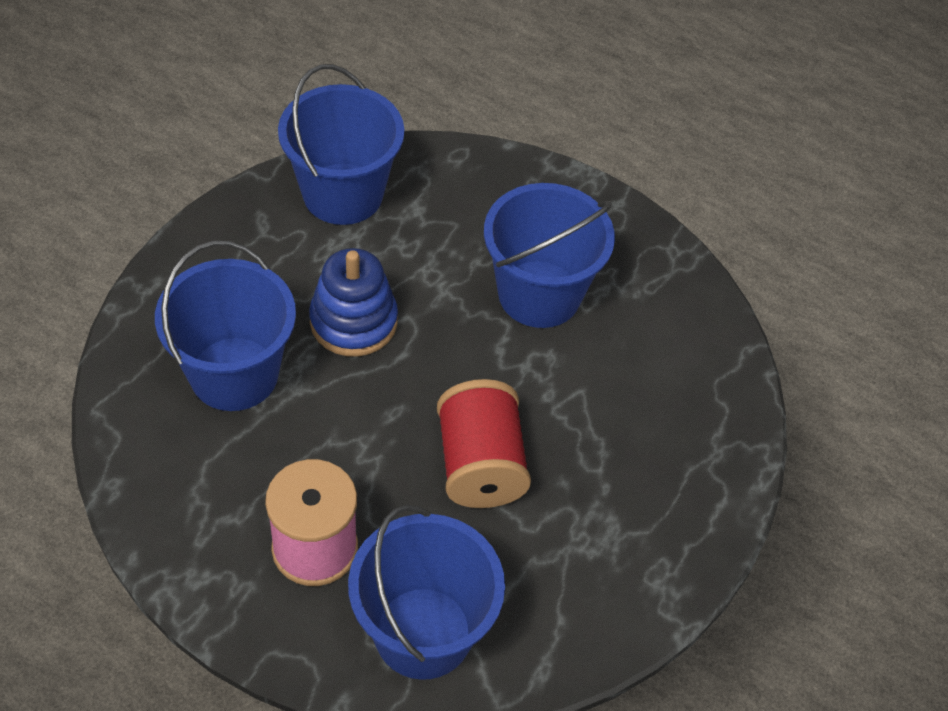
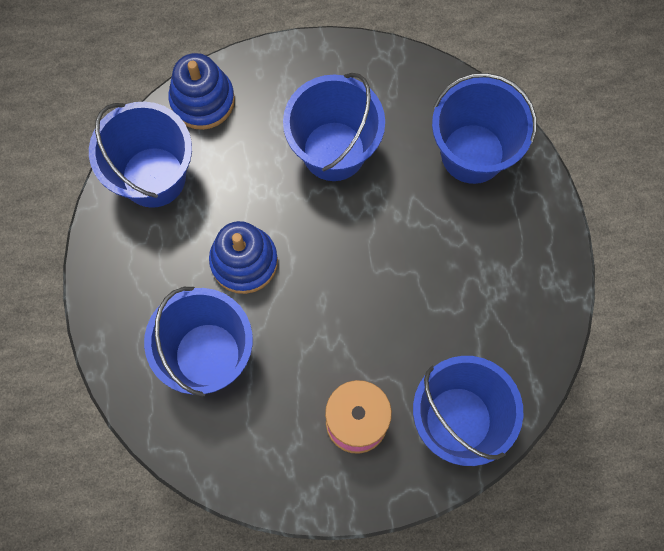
camera: 35 degrees left, 20 degrees up
(453, 166) = (202, 100): none -> blue stacking toy
(480, 465) = (399, 293): red spool -> none
(685, 398) = (472, 153): none -> blue bucket

